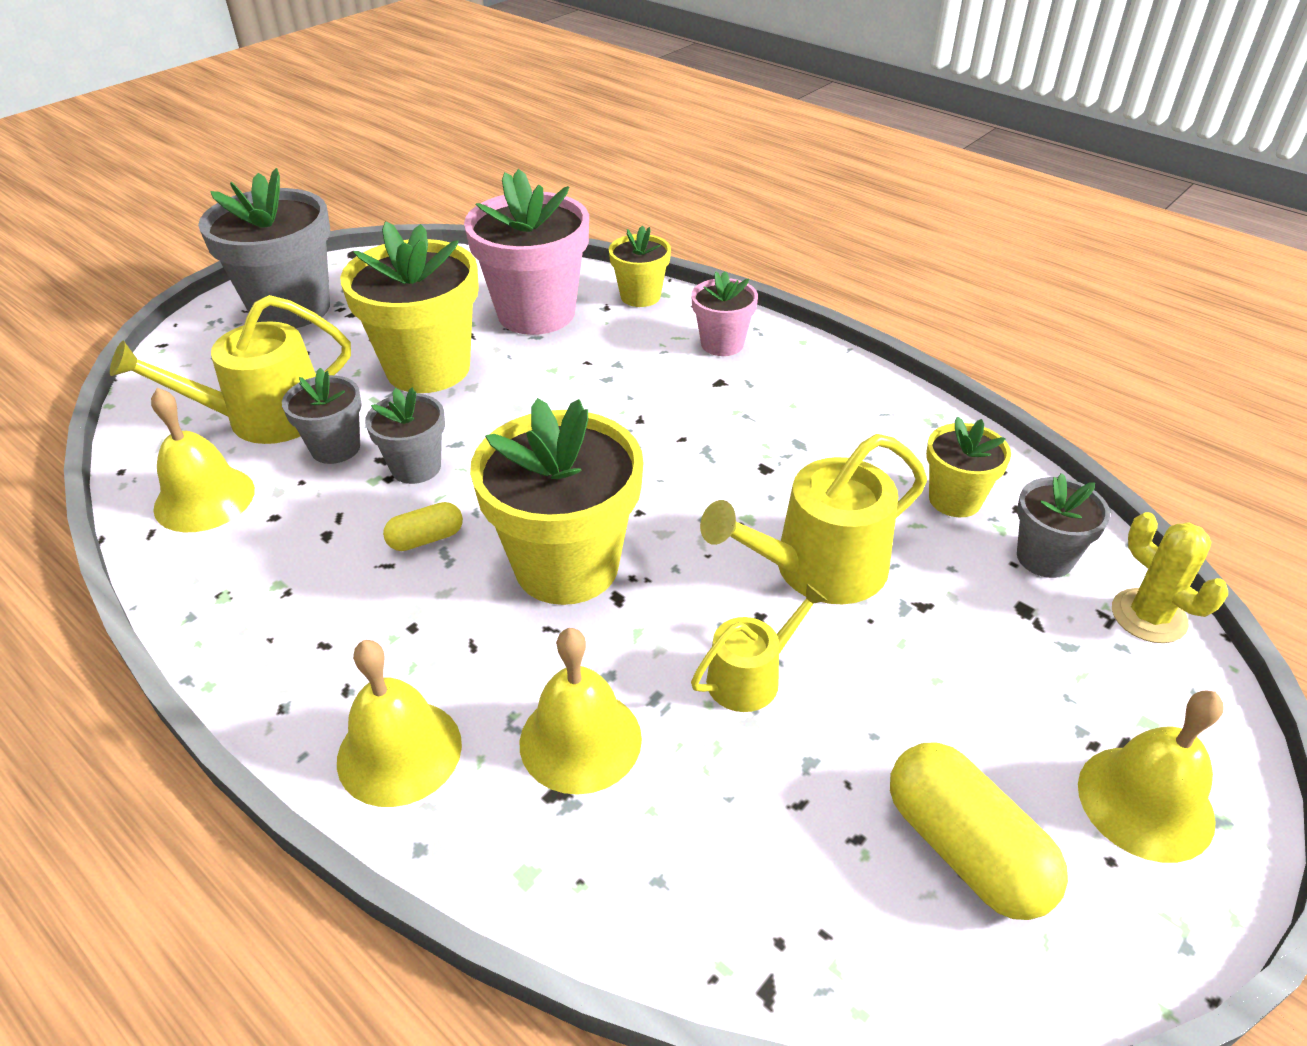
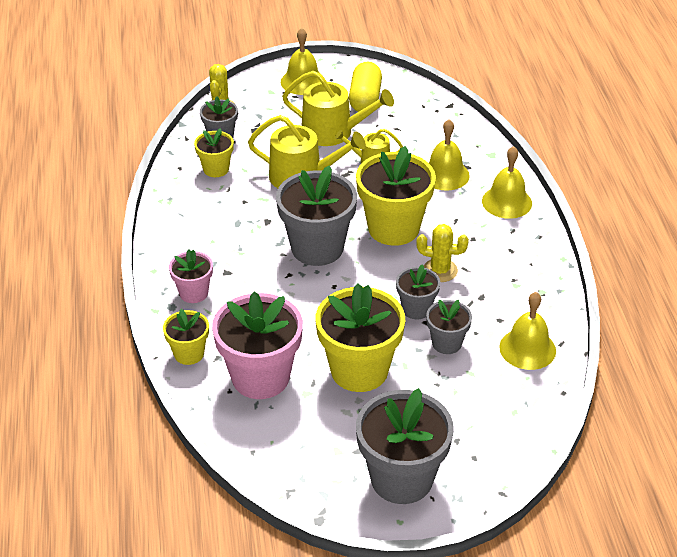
camera: 140 degrees left, 0 degrees up
(264, 418) = (471, 386): yellow watering can -> yellow watering can (333, 132)
(426, 539) = (440, 270): yellow capsule -> yellow cactus
(646, 471) = (317, 248): none -> grey flower pot

